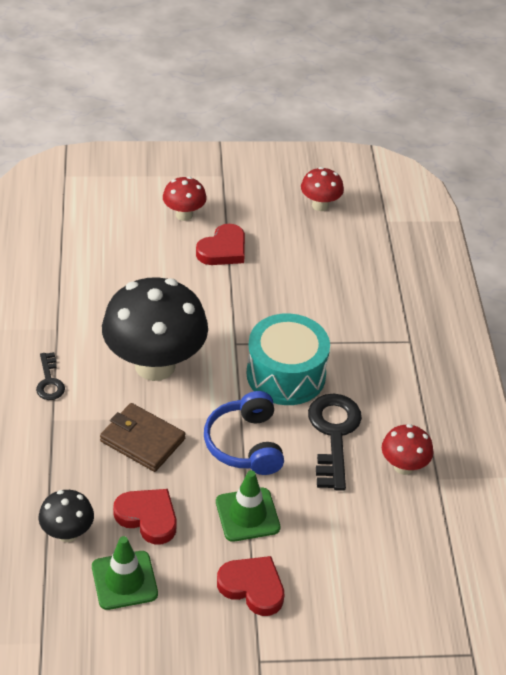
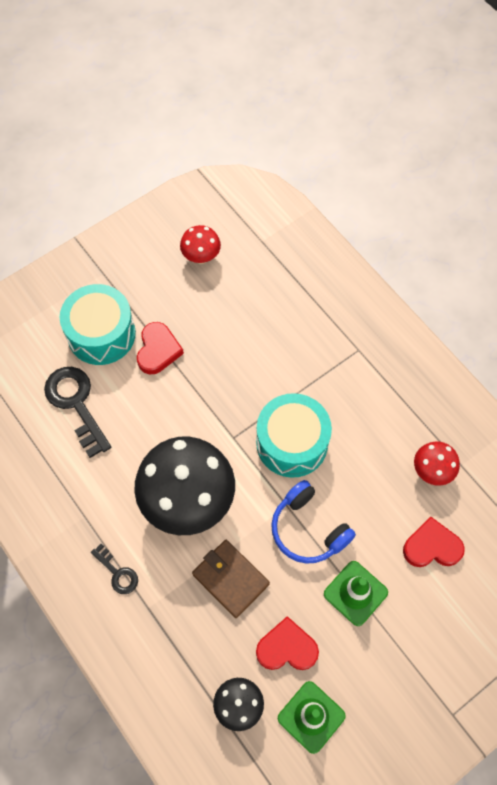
camera: 30 degrees left, 20 degrees up
(142, 440) = (230, 579): brown wallet -> brown wallet turned 45 degrees clockwise
(184, 215) = (101, 334): red mushroom -> turquoise drum
(252, 587) = (404, 655): red heart -> red heart (432, 546)
(334, 434) = (364, 476): black key -> black key (76, 404)

